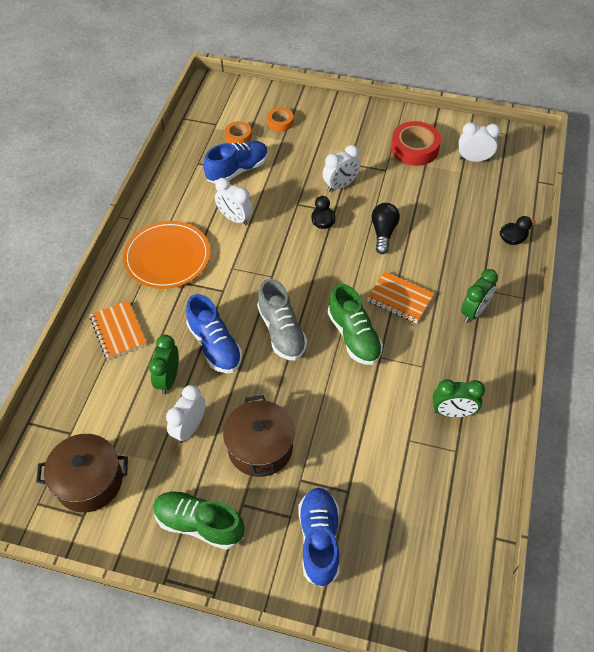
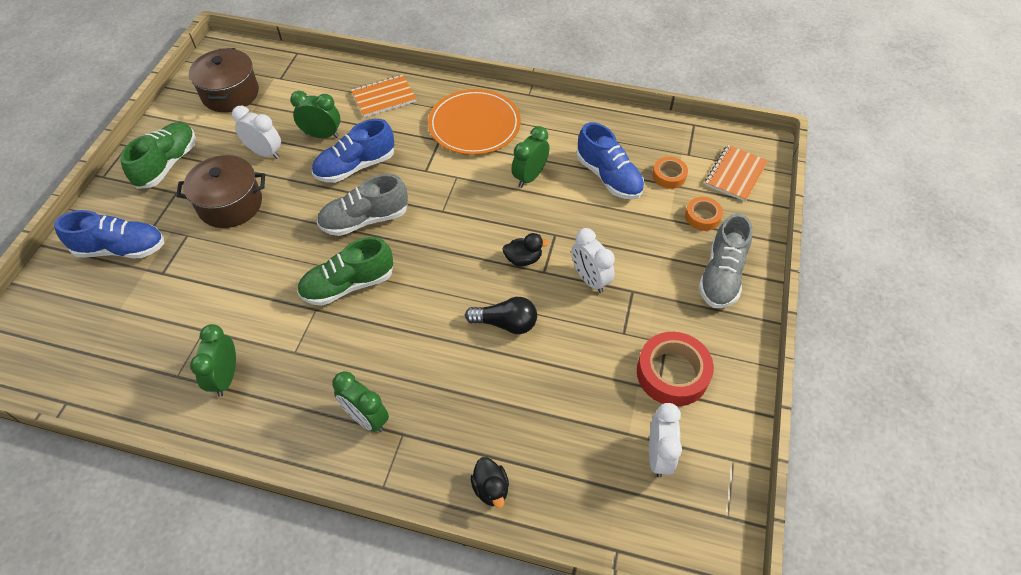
camera: 90 degrees right, 0 degrees up
(235, 218) = (529, 177): white clock -> green clock
(333, 118) = (721, 275): none -> grey shoe
(400, 298) = (397, 335): orange notebook -> orange notebook (735, 174)

